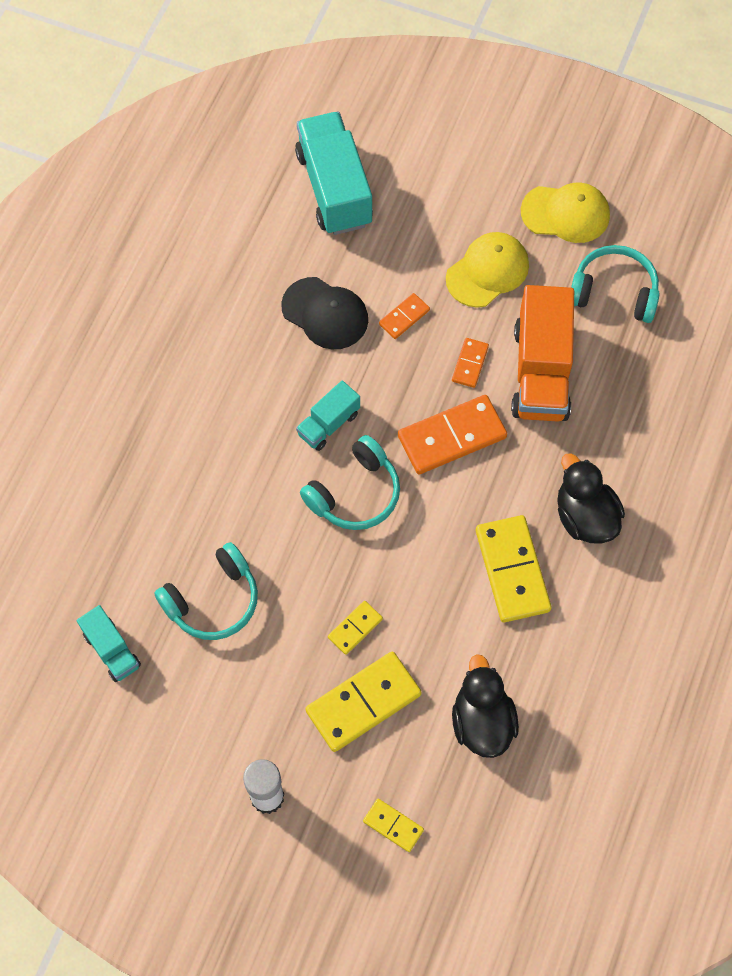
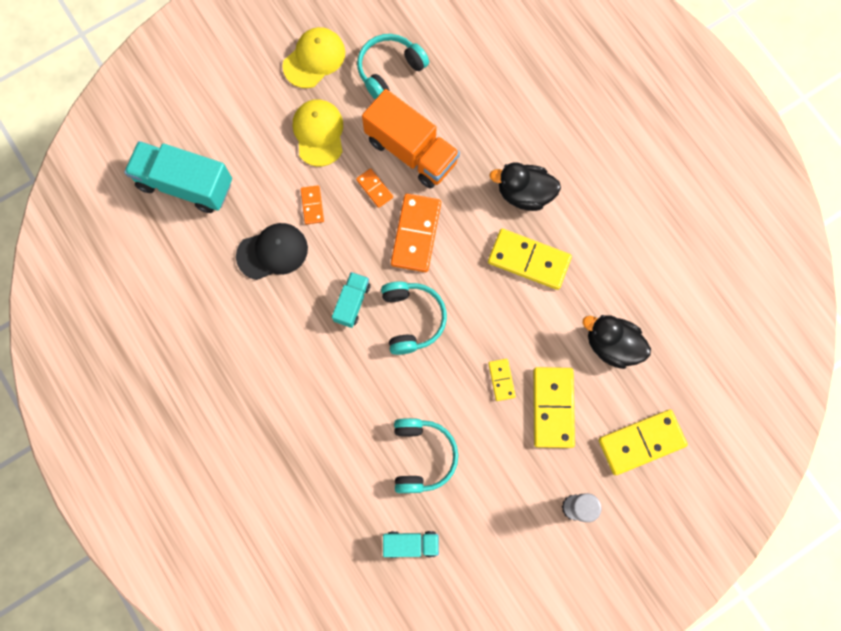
camera: 55 degrees left, 10 degrees up
(328, 424) = (352, 303): turquoise truck -> turquoise truck turned 150 degrees counterclockwise
(393, 825) = (641, 442): yellow domino -> yellow domino, size x1.96

